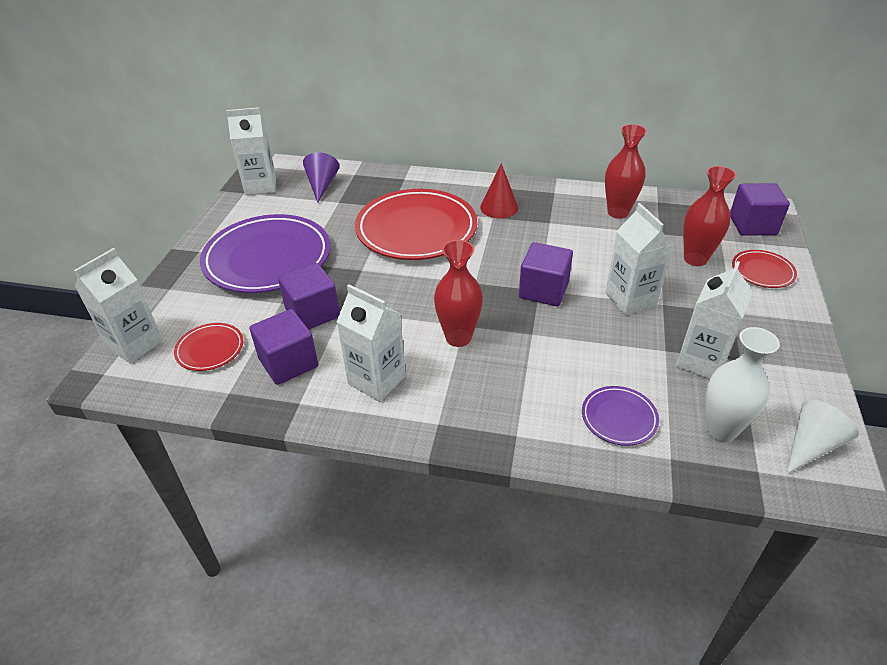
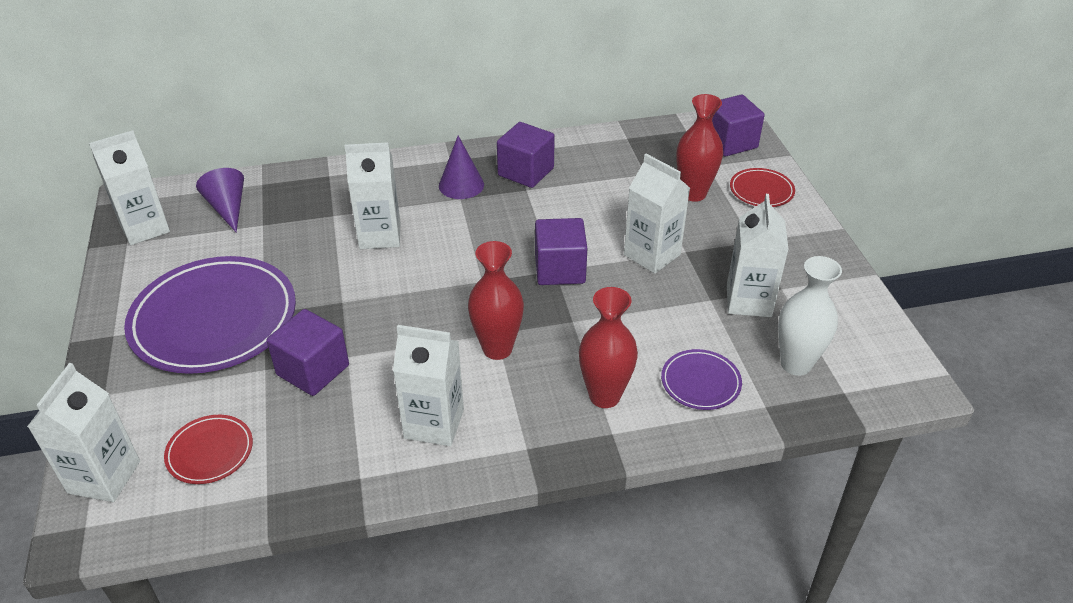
camera: 25 degrees left, 0 degrees up
(288, 363) = (319, 437): purple cube -> purple cube (526, 172)
(416, 229) = (380, 235): red plate -> white carton
(499, 207) = (461, 185): red cone -> purple cone
(618, 212) = (592, 160): red vase -> red vase (604, 396)
(811, 445) = (876, 353): white cone -> none

